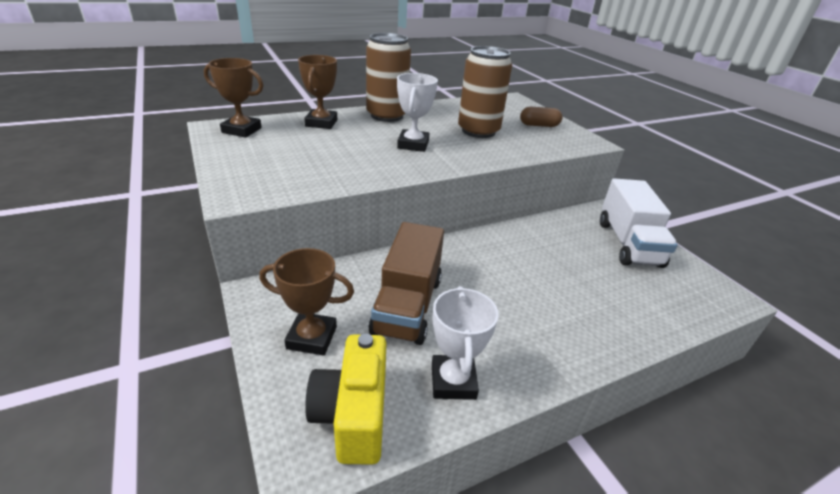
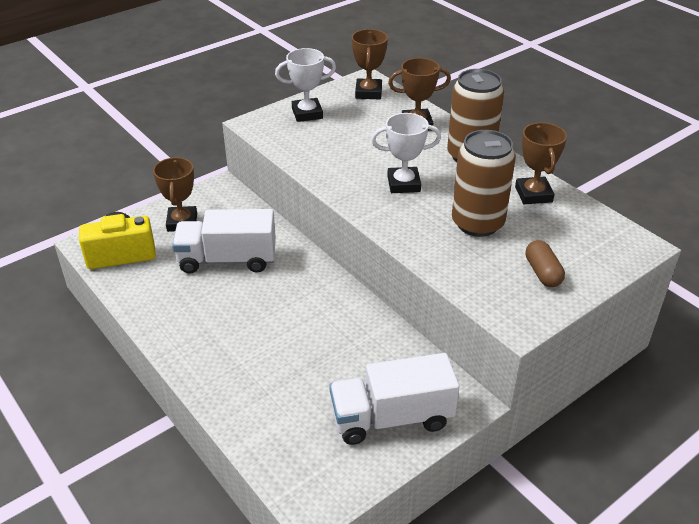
camera: 80 degrees right, 5 degrees up
(407, 305) = (227, 260): brown truck -> white truck
(449, 109) = (533, 194): none -> brown trophy
(453, 381) = (154, 293): white trophy -> white trophy (307, 113)

